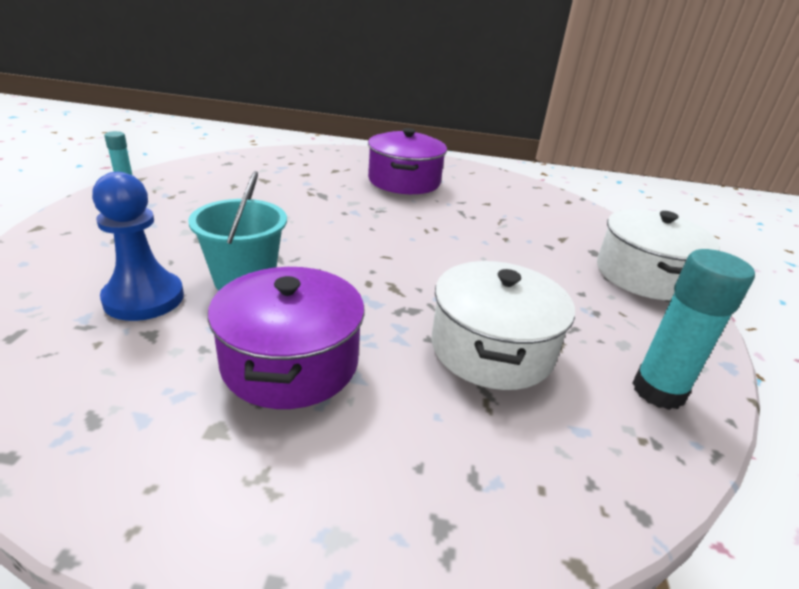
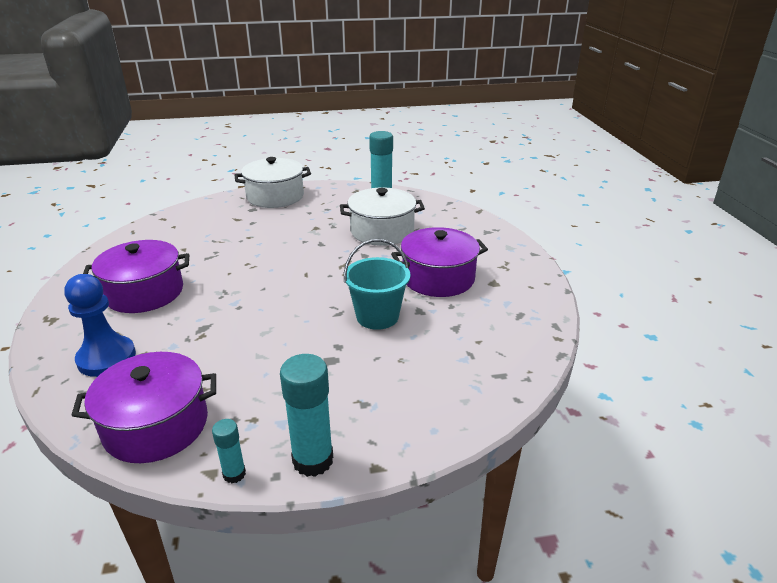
camera: 105 degrees left, 0 degrees up
(90, 207) = (313, 460): none -> turquoise glue stick
(144, 298) = (428, 346): blue pawn -> blue pawn (106, 358)
(213, 170) = (156, 425): none -> purple pot

